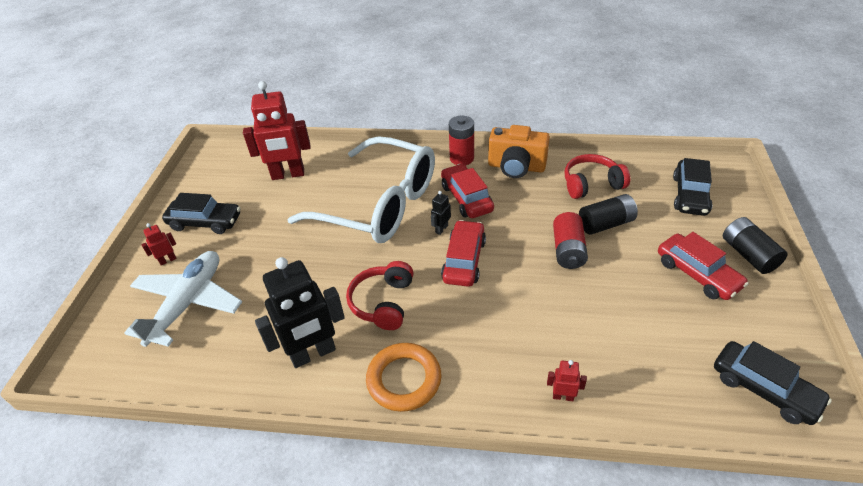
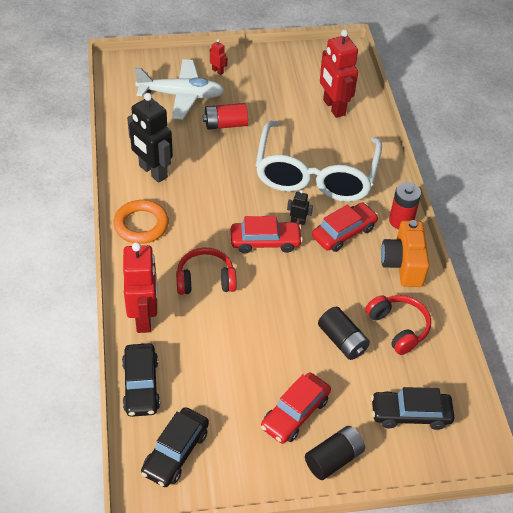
camera: 70 degrees right, 5 degrees up
(205, 222) = (261, 77): black car -> black car (141, 385)
(383, 302) = (207, 199): red headphones -> red headphones (205, 280)
(563, 396) = (144, 318): red robot -> red robot, size x2.33
(568, 250) = (298, 313): red battery -> red battery (225, 124)

